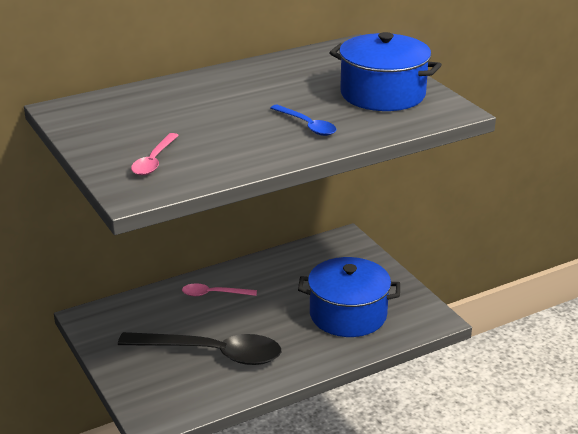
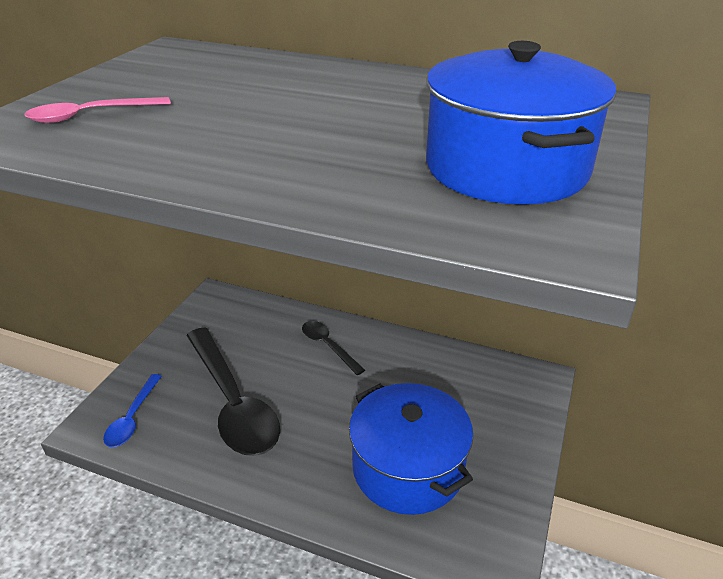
camera: 50 degrees right, 5 degrees up
(213, 294) = (328, 346): pink spoon -> black spoon
(307, 125) = (312, 157): blue spoon -> blue spoon (132, 418)

